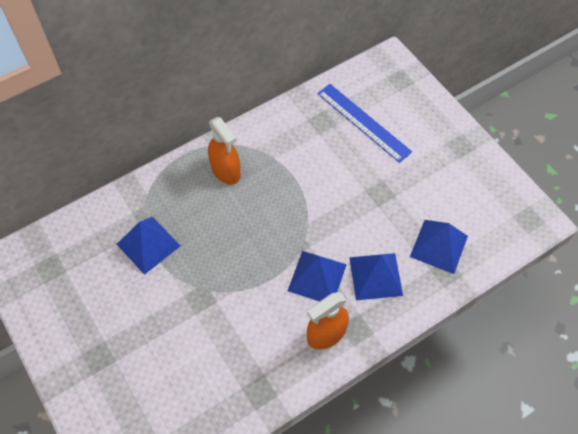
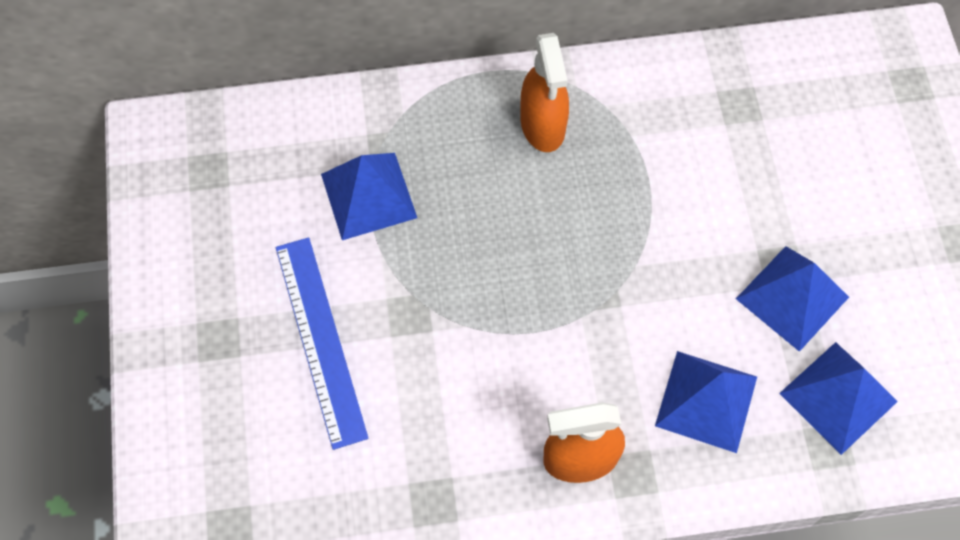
camera: 25 degrees right, 5 degrees up
(317, 277) = (609, 361): blue pyramid -> blue pyramid (792, 297)
(363, 122) = (810, 133): blue ruler -> blue ruler (320, 340)

